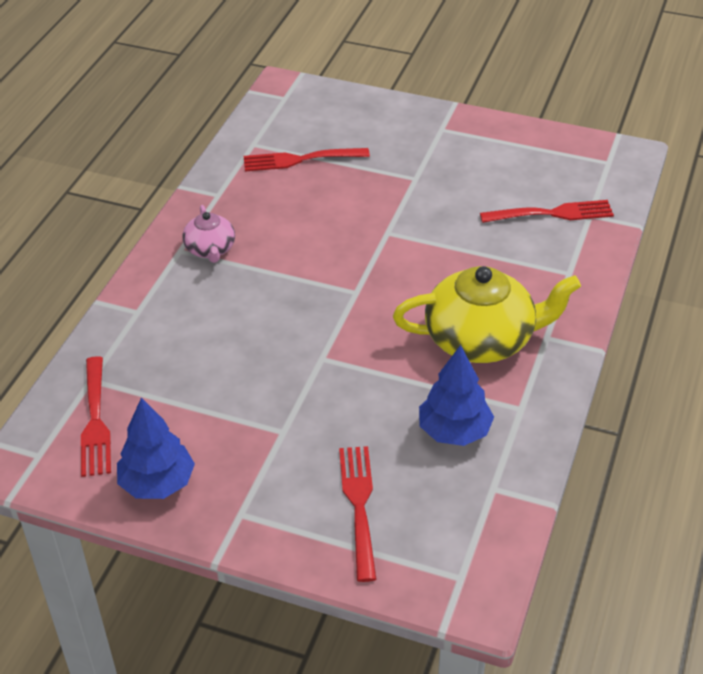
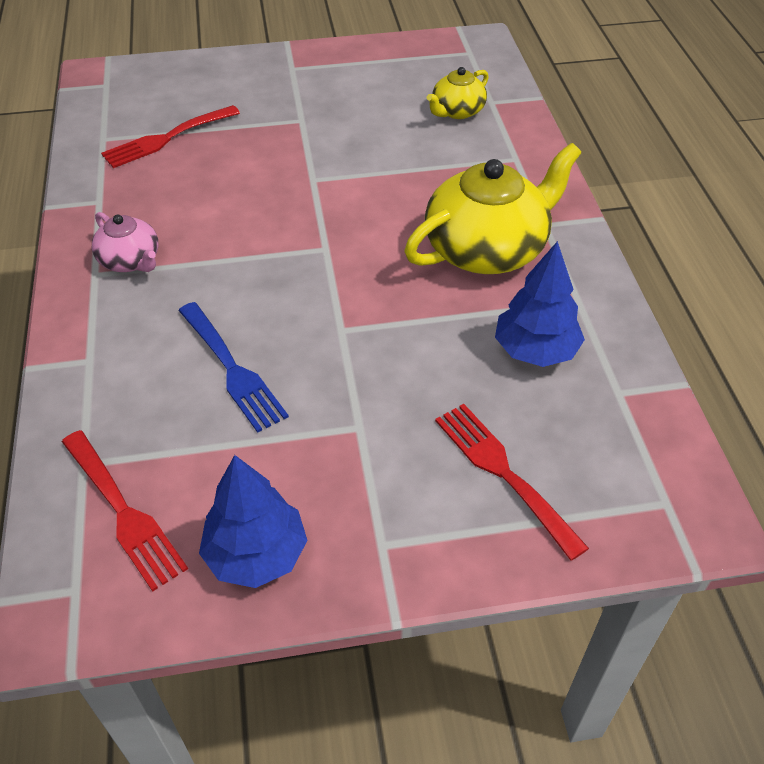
camera: 30 degrees left, 5 degrees up
(226, 356) = (232, 369): none -> blue fork
(552, 214) = (457, 111): red fork -> yellow teapot

